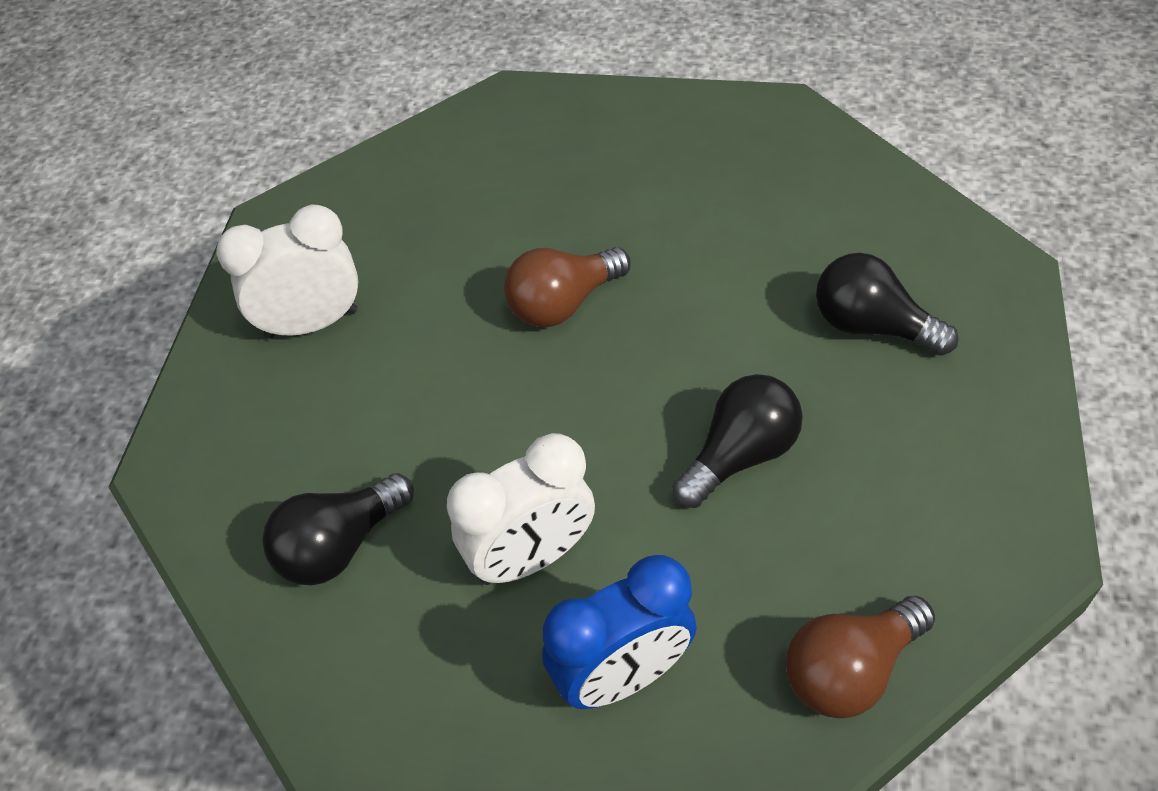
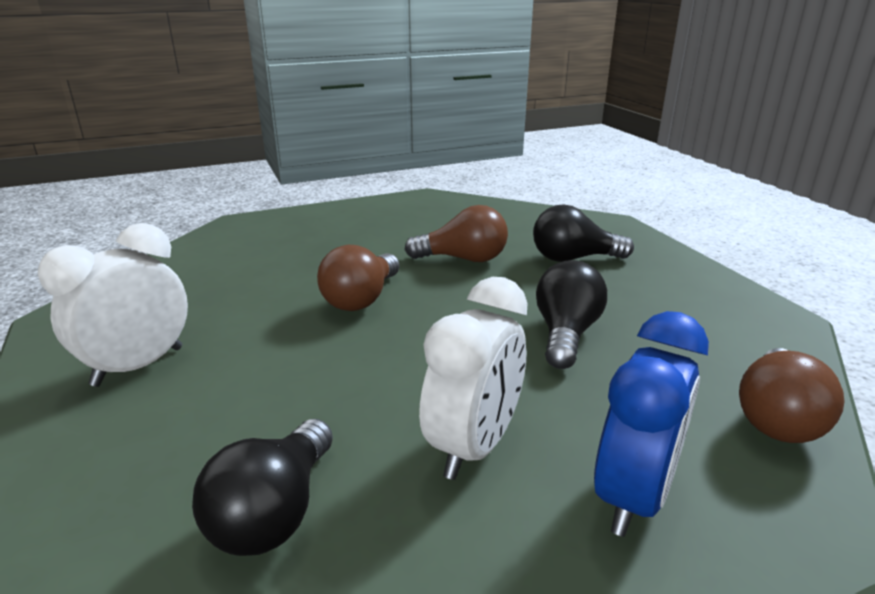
camera: 35 degrees left, 25 degrees down
(729, 273) = (463, 259): none -> brown light bulb

